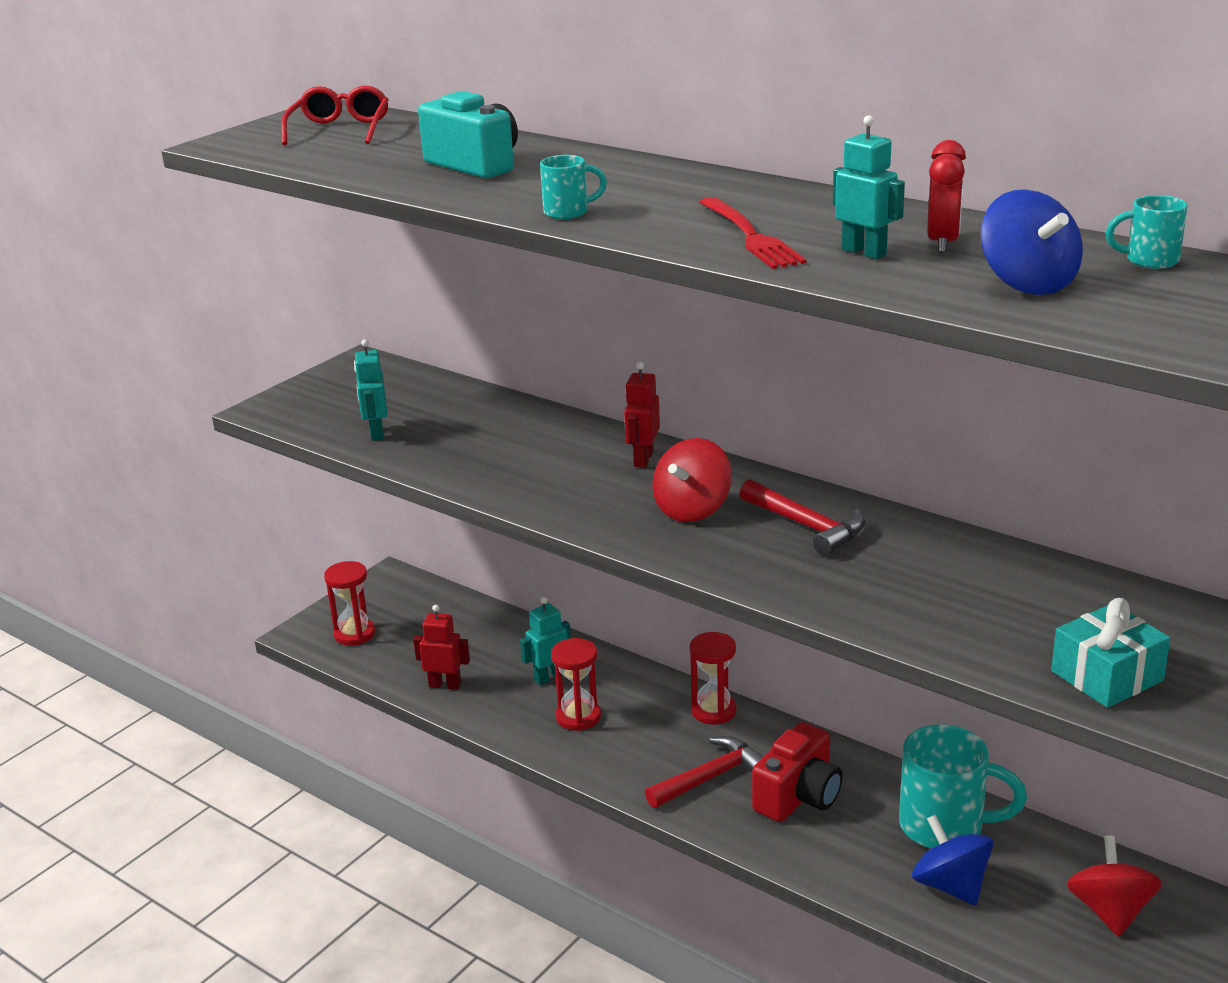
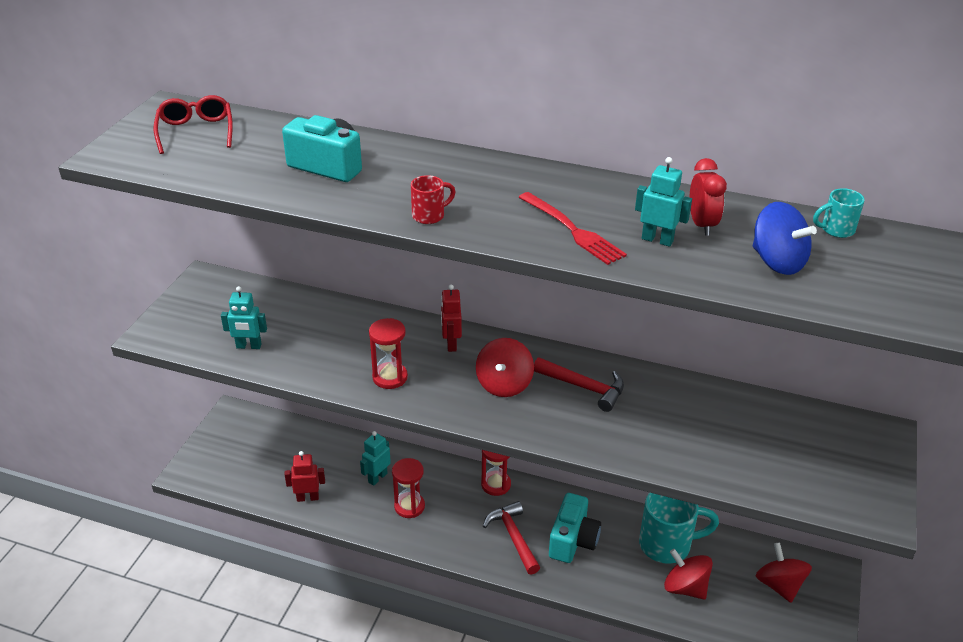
camera: 20 degrees left, 10 degrees up
(354, 634) = (225, 466): red hourglass -> red hourglass (390, 377)
(376, 433) = (248, 346): turquoise robot -> turquoise robot turned 60 degrees counterclockwise
(568, 212) = (429, 216): turquoise mug -> red mug
(711, 777) = (513, 537): red hammer -> red hammer turned 60 degrees counterclockwise
(798, 796) = (572, 540): red camera -> turquoise camera
(950, 885) = (685, 587): blue spinning top -> red spinning top
(1107, 676) = (812, 481): turquoise gift -> none

